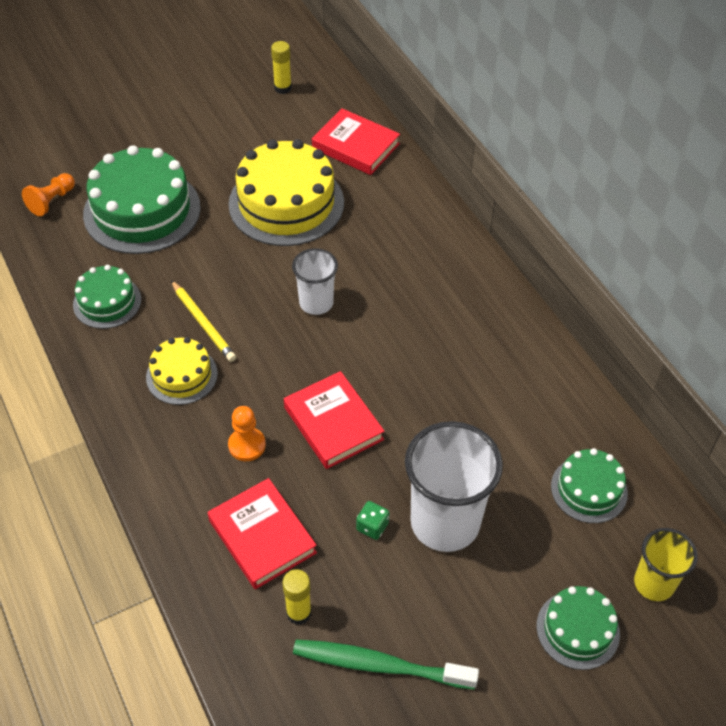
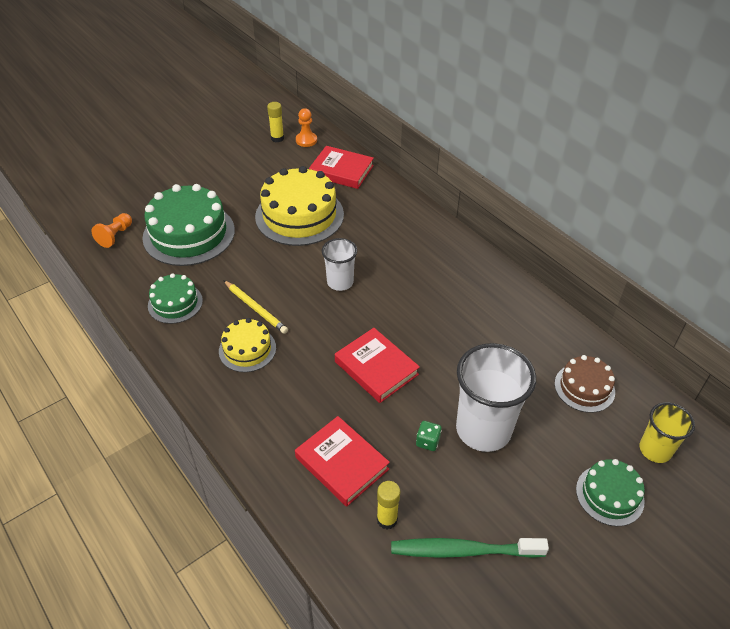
camera: 10 degrees left, 5 degrees down
(247, 445) = (312, 394): orange pawn -> orange pawn (306, 140)
(589, 489) = (584, 387): green cake -> brown cake

